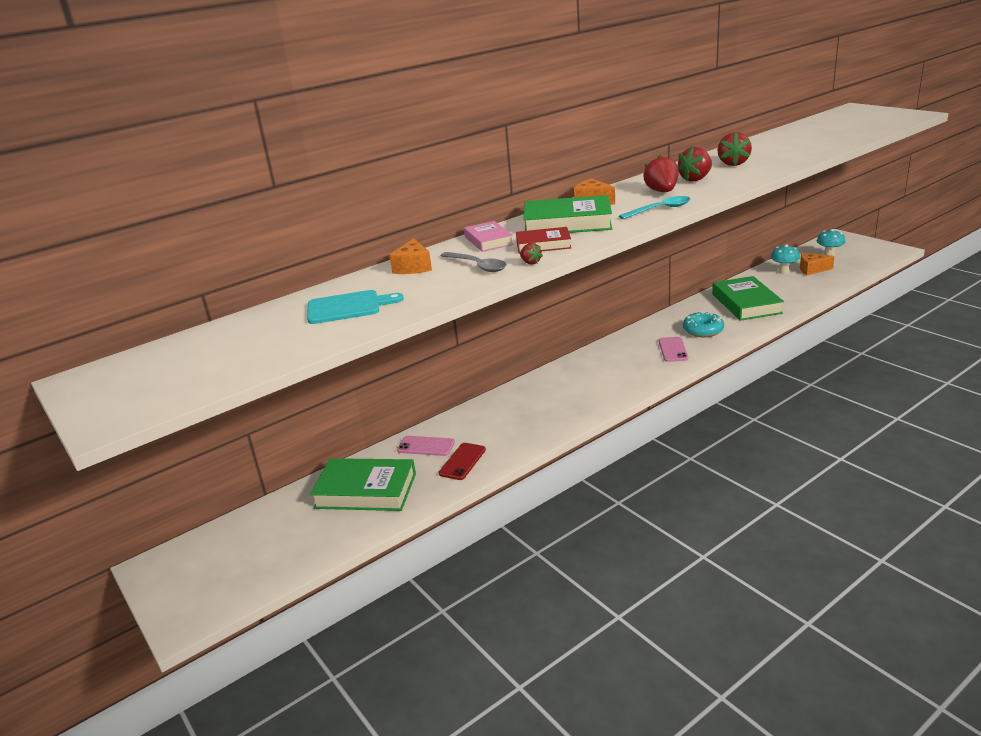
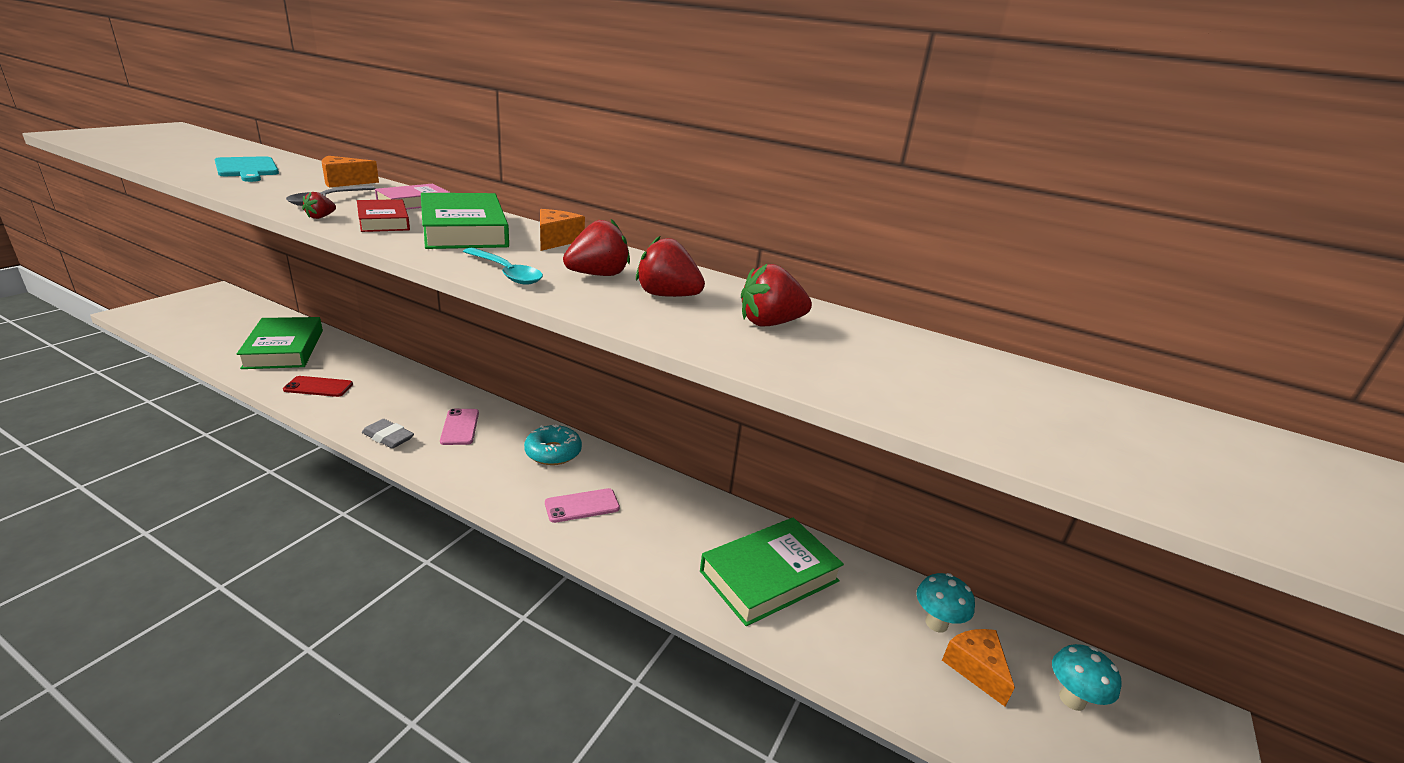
camera: 60 degrees right, 0 degrees up
(426, 446) = (355, 365): pink phone -> pink phone (460, 427)
(565, 421) = (388, 437): none -> grey eraser
(703, 330) = (652, 531): turquoise donut -> turquoise donut (553, 452)

